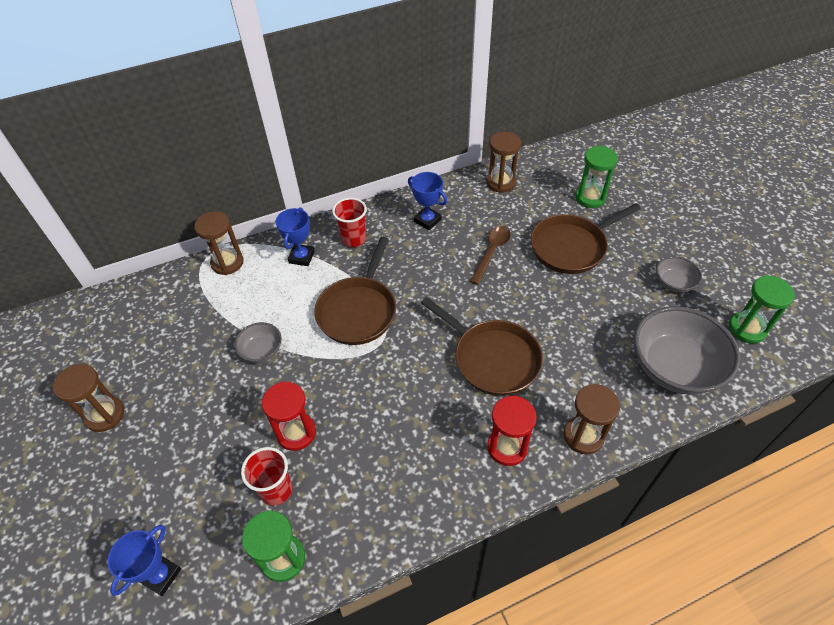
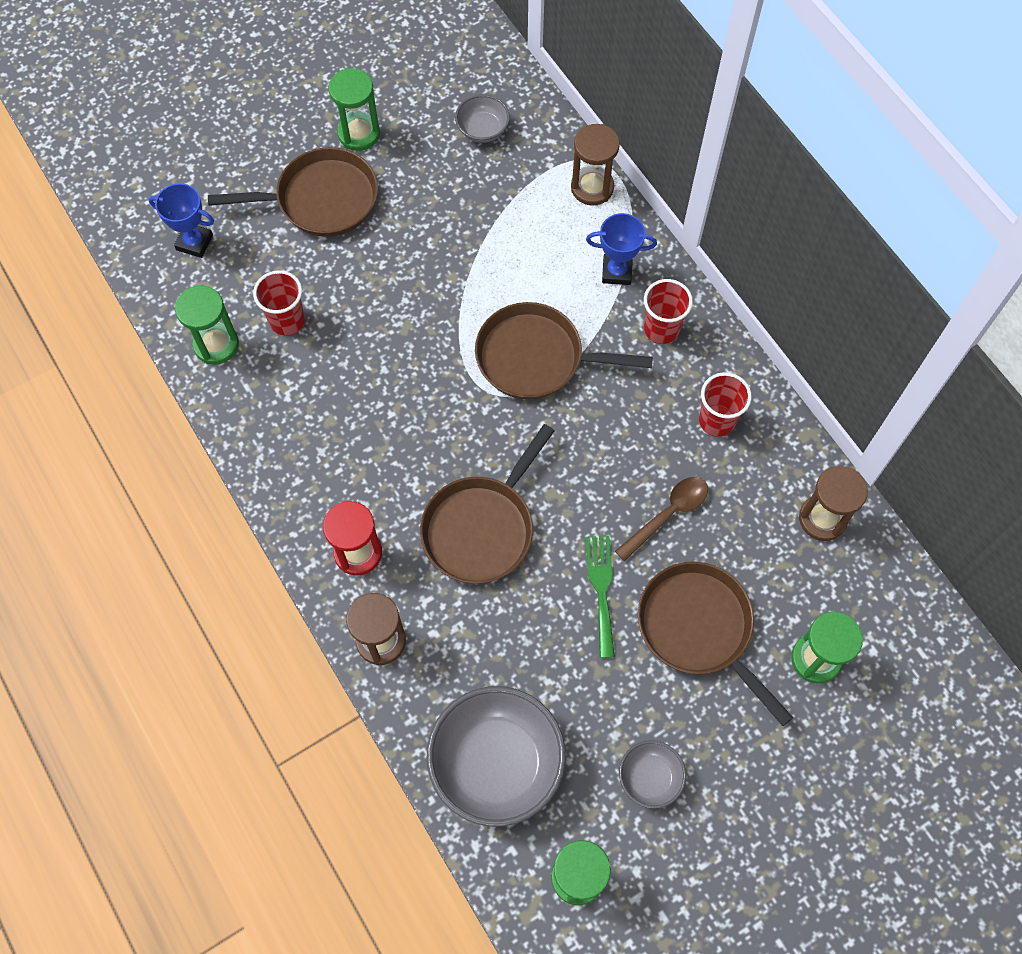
camera: 80 degrees right, 15 degrees up
(105, 415) = (359, 133): brown hourglass -> green hourglass
(160, 451) = (321, 199): none -> brown pan
(262, 351) = (460, 262): grey bowl -> grey bowl (482, 130)
(296, 433) = (355, 325): red hourglass -> none
(427, 220) = (716, 420): blue trophy -> red cup
(491, 252) = (667, 515): brown spoon -> brown spoon turned 60 degrees counterclockwise
(543, 293) = (601, 589): none -> green fork

